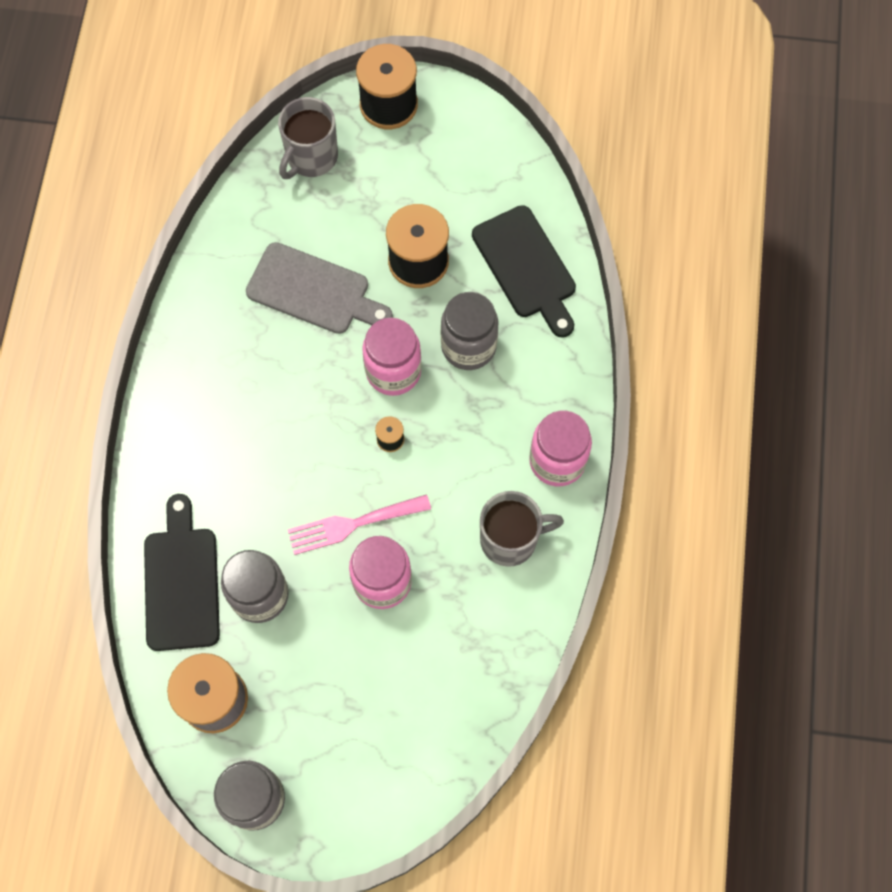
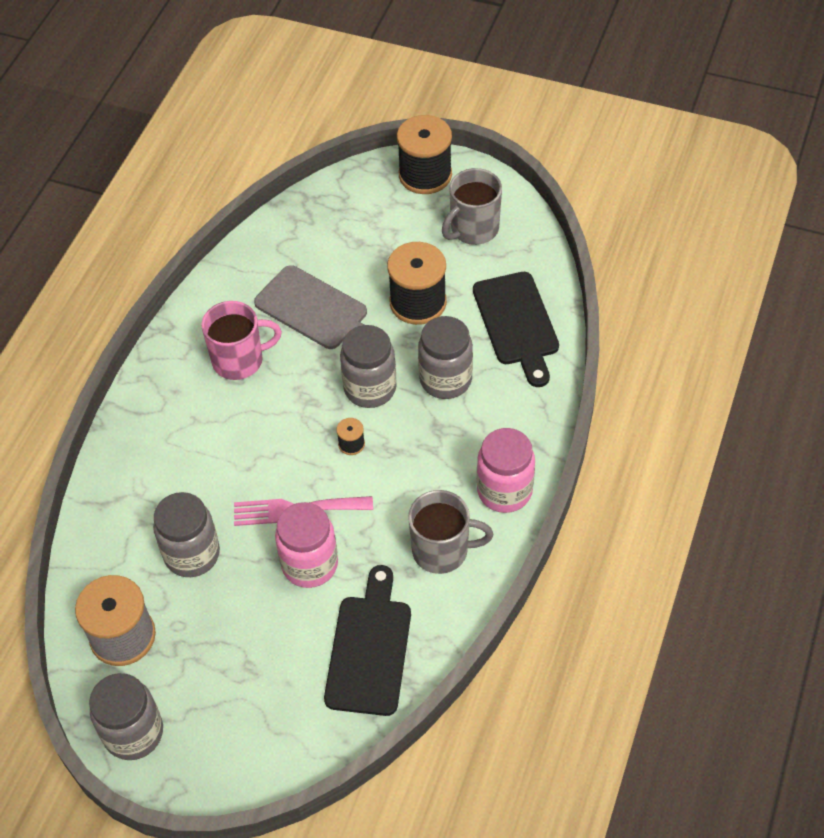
camera: 15 degrees right, 15 degrees down
(181, 582) = (124, 529): black cutting board -> black cutting board (369, 648)
(248, 365) = (239, 360): none -> pink mug
(311, 157) = (344, 205): grey mug -> grey mug (473, 229)
(393, 371) = (370, 388): pink jar -> grey jar

